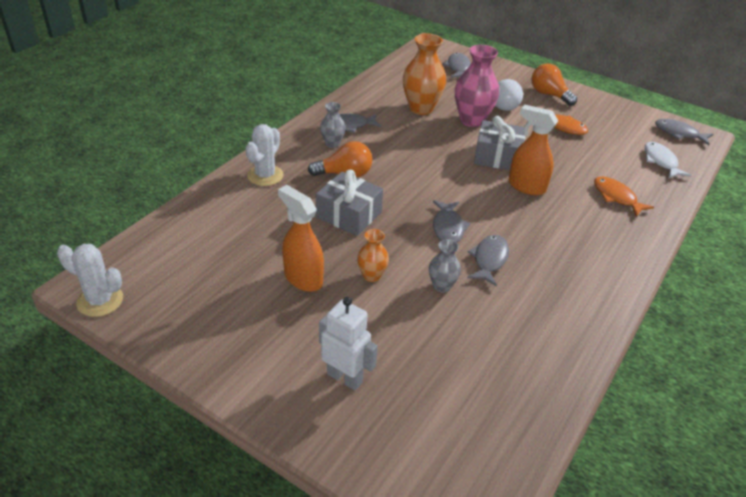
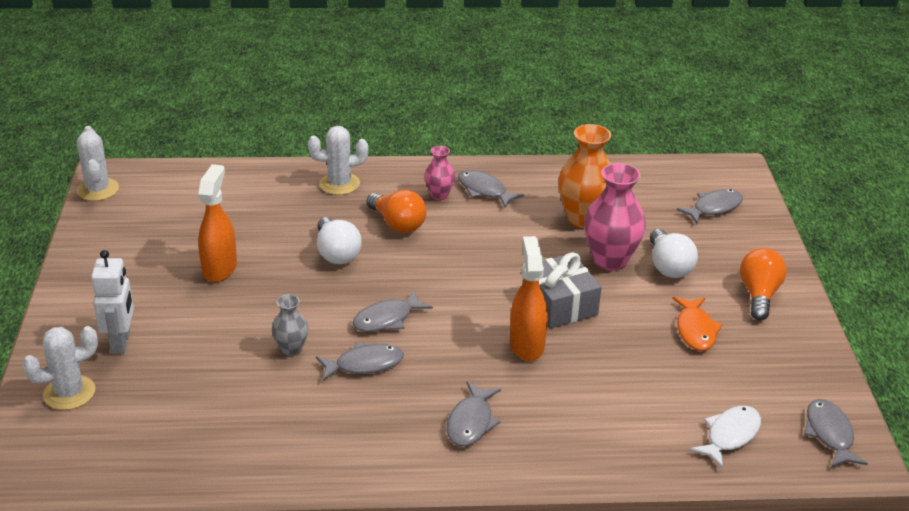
camera: 55 degrees right, 5 degrees down
(332, 143) = (439, 195): grey vase -> pink vase
(349, 215) = (336, 253): grey gift -> white light bulb
(371, 276) = (262, 303): orange vase -> none
(385, 441) = (69, 393): none -> white cactus
(585, 243) = (471, 422): none -> grey fish
(616, 197) = (594, 420): orange fish -> none

